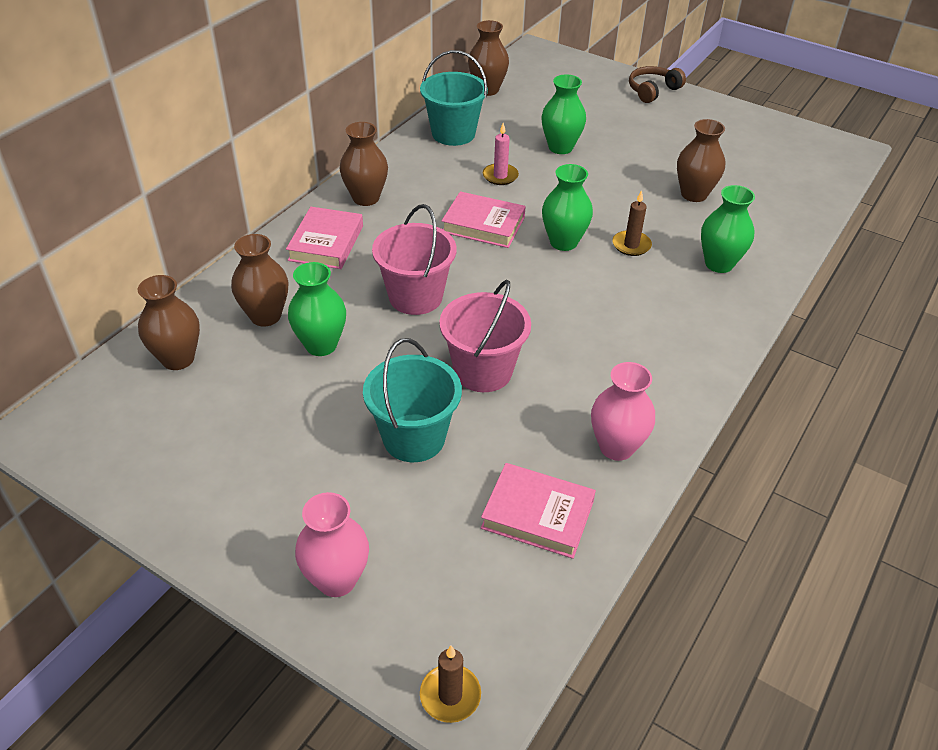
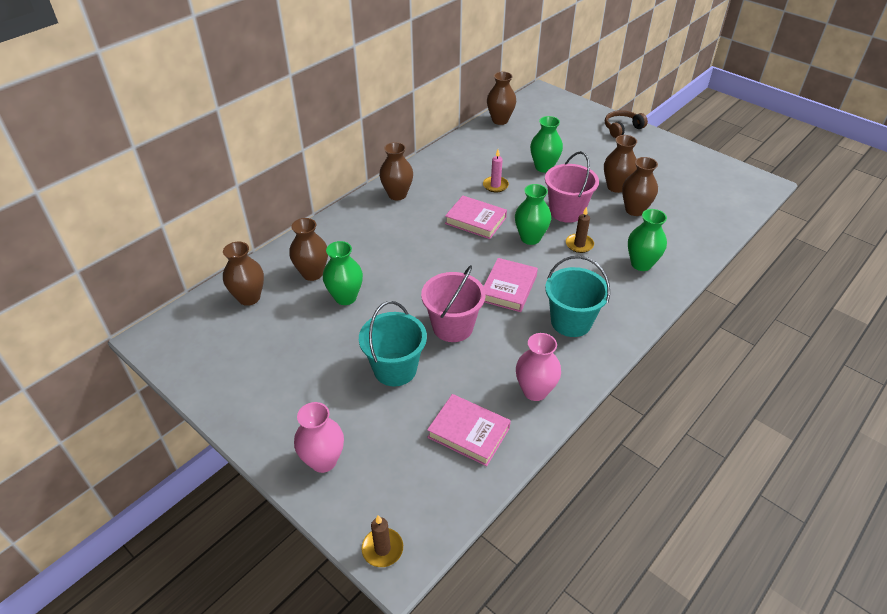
camera: 10 degrees right, 0 degrees up
(326, 243) = (363, 225): pink book -> pink book (508, 288)
(415, 297) = (417, 269): pink bucket -> pink bucket (566, 211)
(453, 133) = (468, 151): turquoise bucket -> turquoise bucket (571, 322)
(662, 166) = (616, 187): none -> brown vase

